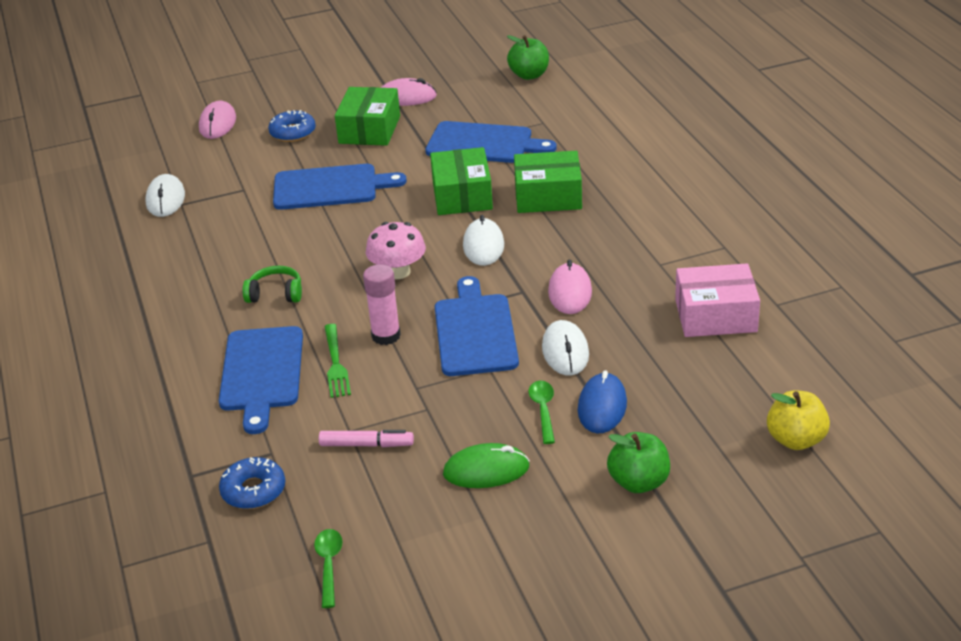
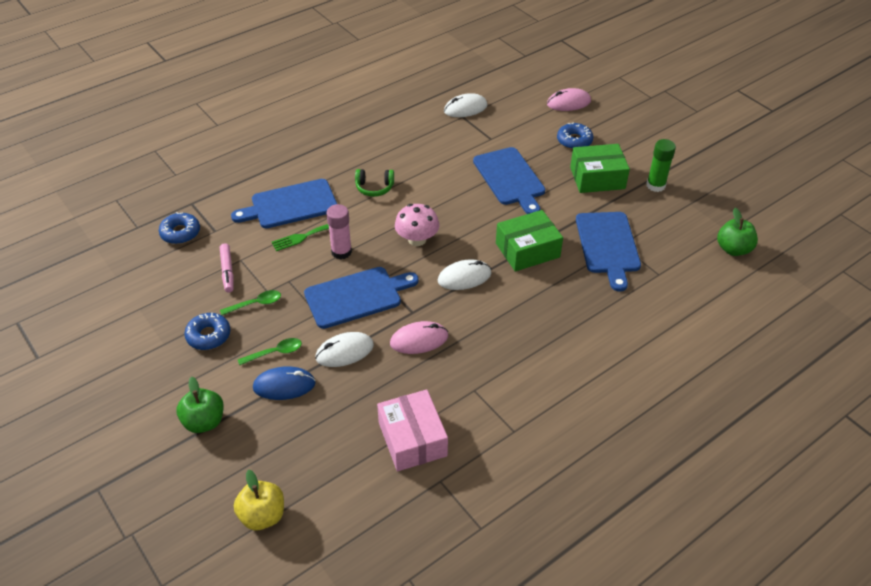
camera: 70 degrees right, 10 degrees up
(275, 294) = (374, 188): green headphones -> green headphones turned 105 degrees clockwise
(329, 565) = (118, 282): green spoon -> green spoon (256, 304)
(406, 97) = (655, 185): pink mouse -> green glue stick
(486, 470) = (208, 336): green mouse -> blue donut
(548, 196) = (546, 300): green box -> none

